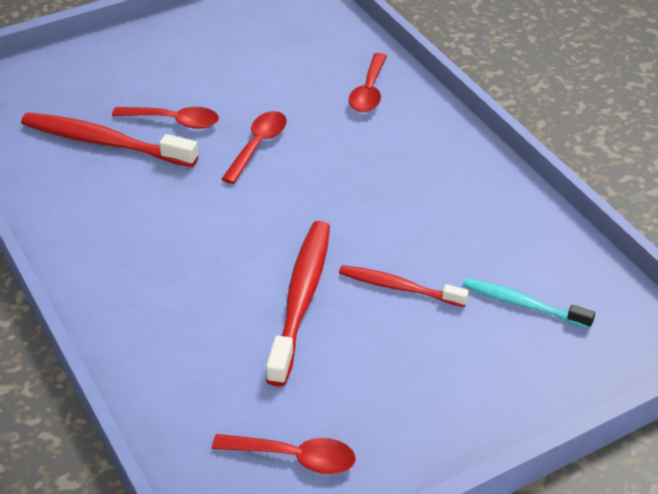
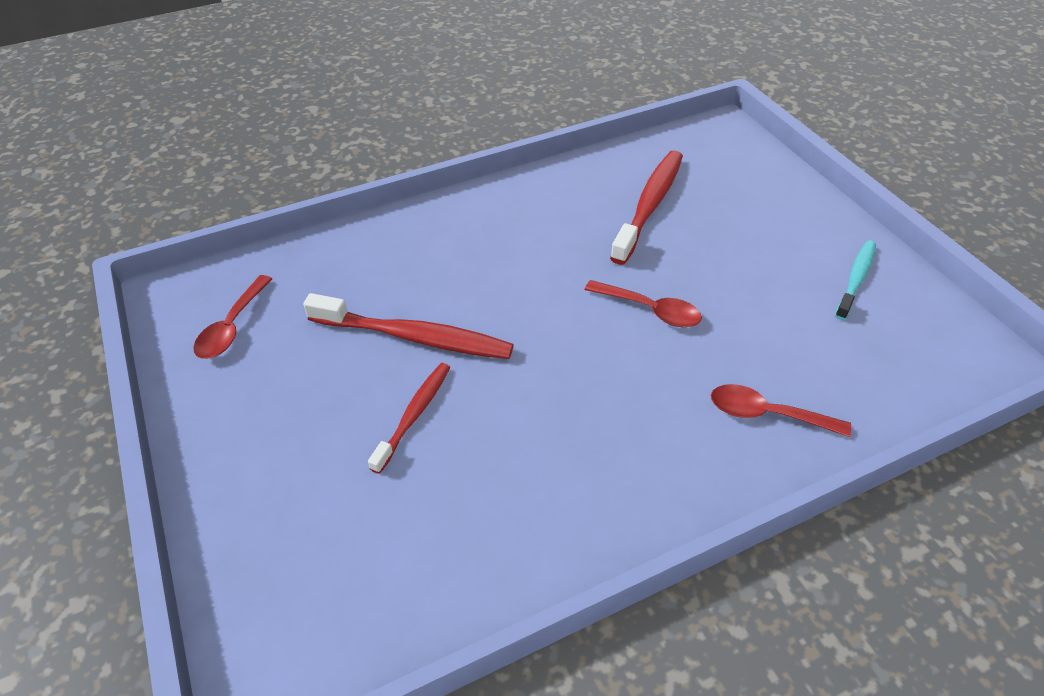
camera: 95 degrees right, 5 degrees up
(174, 121) = (687, 248): red spoon -> none
(523, 304) = (362, 531): turquoise toothbrush -> turquoise toothbrush (855, 279)

